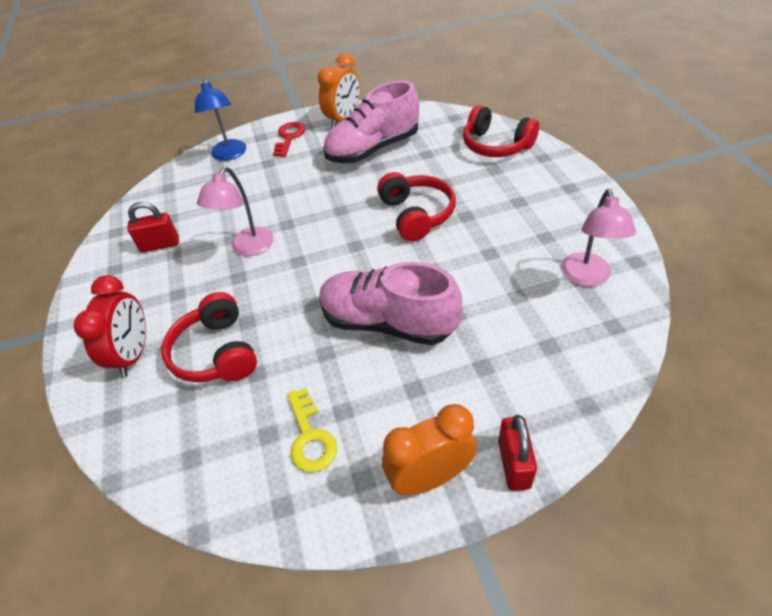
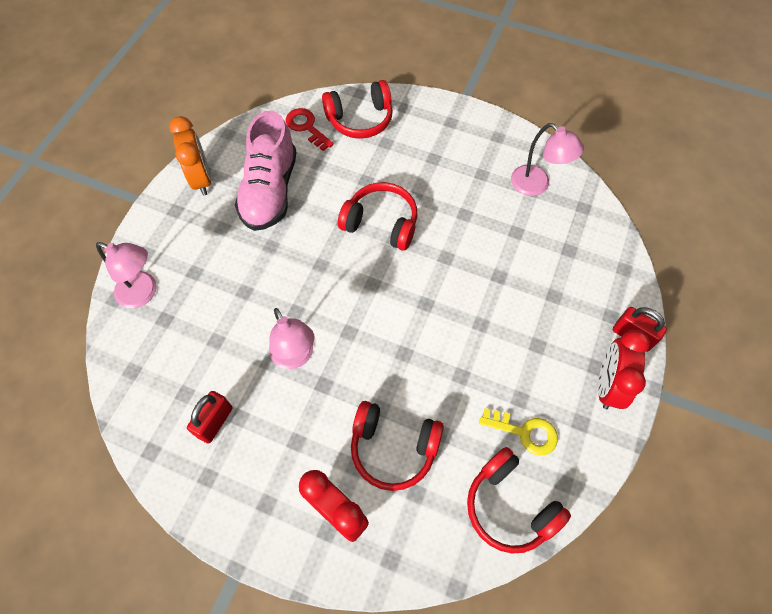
camera: 55 degrees left, 15 degrees up
(222, 474) = (510, 506): none -> red headphones
(229, 155) = (144, 293): blue lamp -> pink lamp
(289, 137) = (176, 233): red key -> red key (306, 127)
(388, 322) = (469, 319): pink shoe -> none
(430, 477) = (607, 385): orange clock -> red clock

